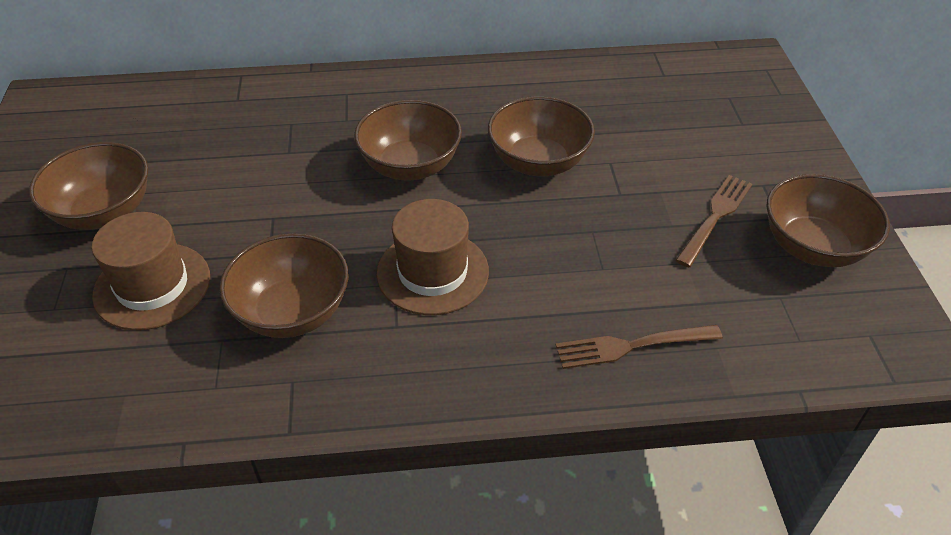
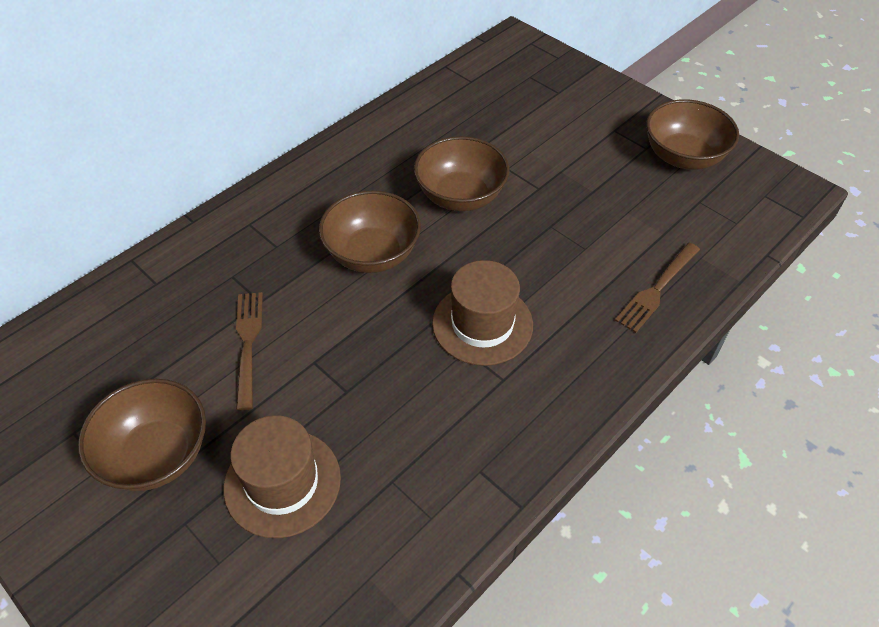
camera: 40 degrees left, 5 degrees up
(292, 312) = (419, 422): brown bowl -> none
(715, 217) = (611, 170): brown fork -> brown fork (248, 344)

